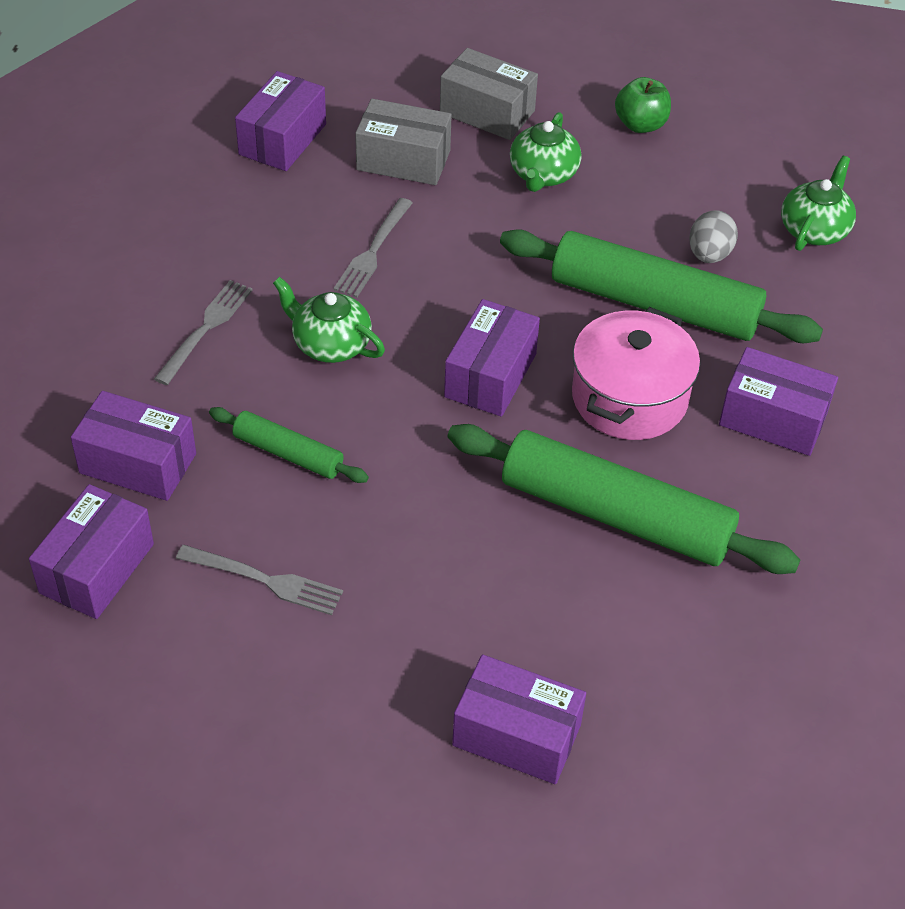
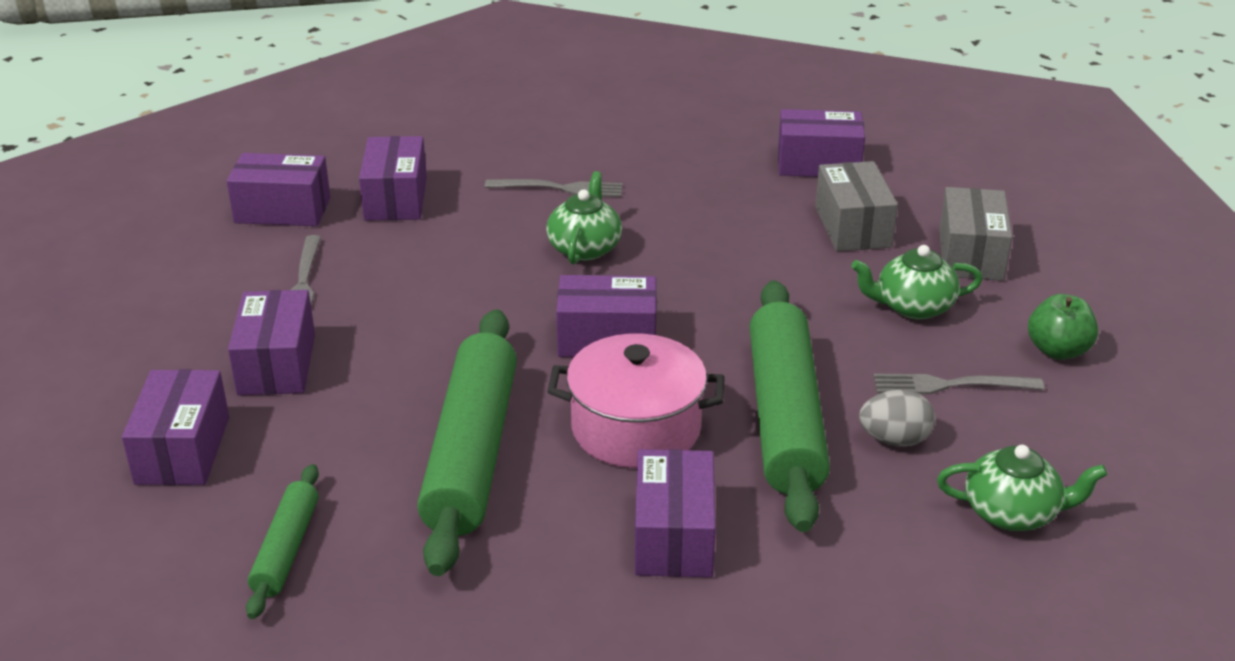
camera: 70 degrees right, 15 degrees down
(288, 453) = (445, 259): green rolling pin -> green rolling pin (286, 549)
(373, 251) = (717, 241): grey fork -> grey fork (949, 385)
(407, 631) = (277, 364): none -> purple box

